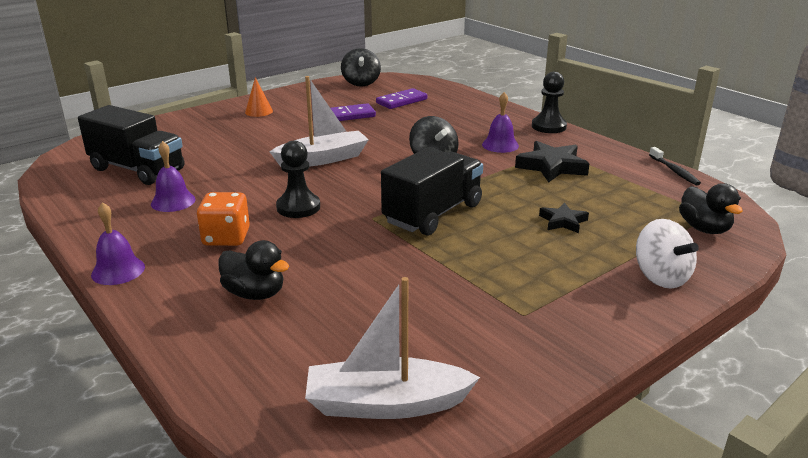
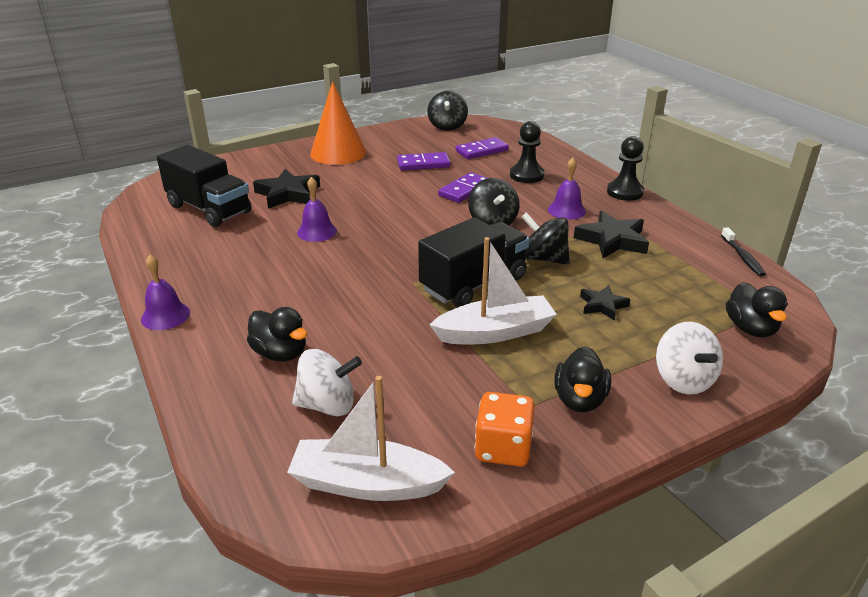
camera: 10 degrees right, 5 degrees up
(173, 201) = (232, 247): purple bell -> purple bell (317, 231)
(218, 150) = (288, 194): none -> black star
(226, 237) = (270, 291): orange dice -> orange dice (503, 448)
(259, 111) = (338, 153): orange cone -> orange cone, size x2.06
(298, 207) = (346, 264): black pawn -> black pawn (526, 175)
(320, 336) = (327, 405): none -> white spinning top
(323, 159) = (384, 212): white boat -> white boat (495, 332)
(396, 135) = (464, 190): none -> purple domino
(493, 187) = (544, 258): none -> black spinning top
(571, 304) = (579, 400): none -> black duck

